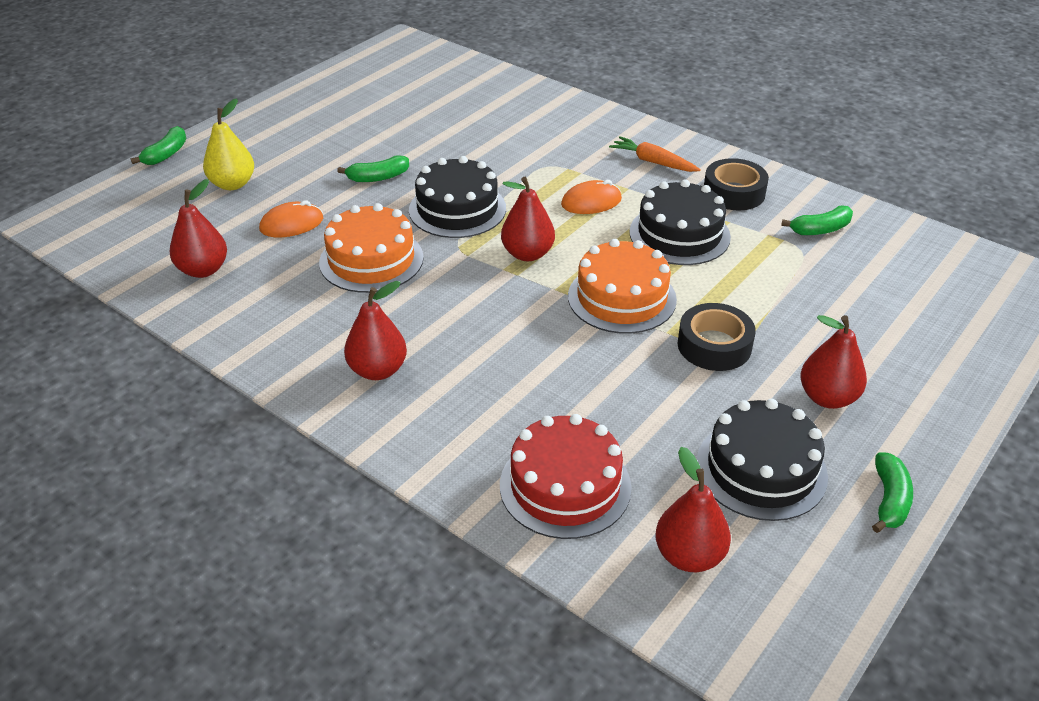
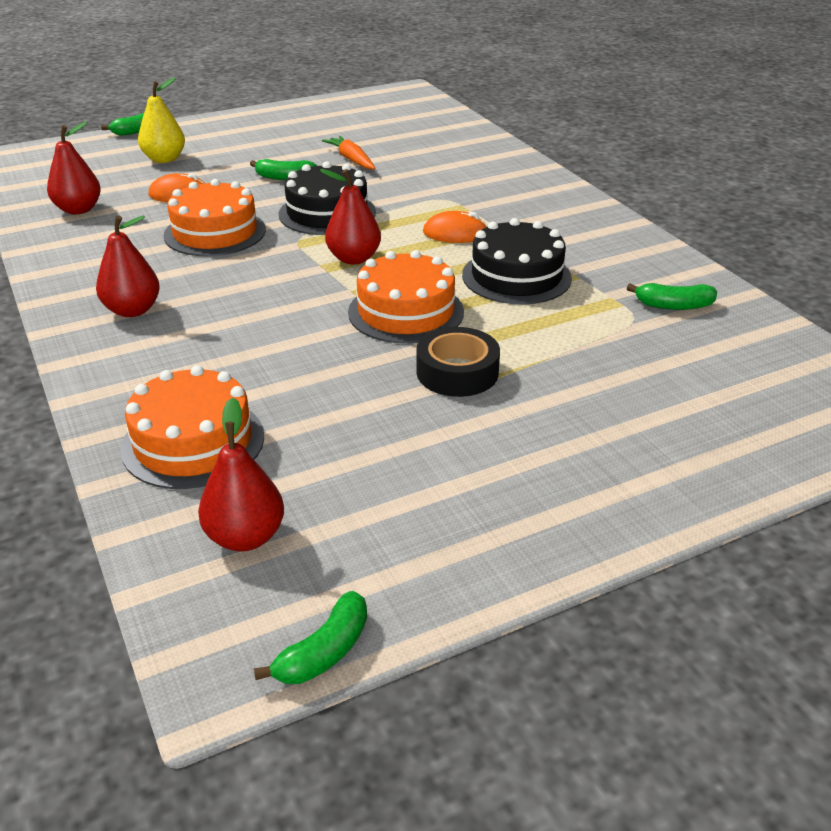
camera: 25 degrees right, 5 degrees down
(565, 486) = (193, 442): red cake -> orange cake
(653, 162) = (550, 216): orange carrot -> orange carrot (351, 160)
(734, 193) = (608, 256): black tape -> none
(761, 469) = (396, 488): black cake -> none
(827, 398) = (532, 448): red pear -> none
(889, 500) = (507, 560): green banana -> green banana (324, 652)

